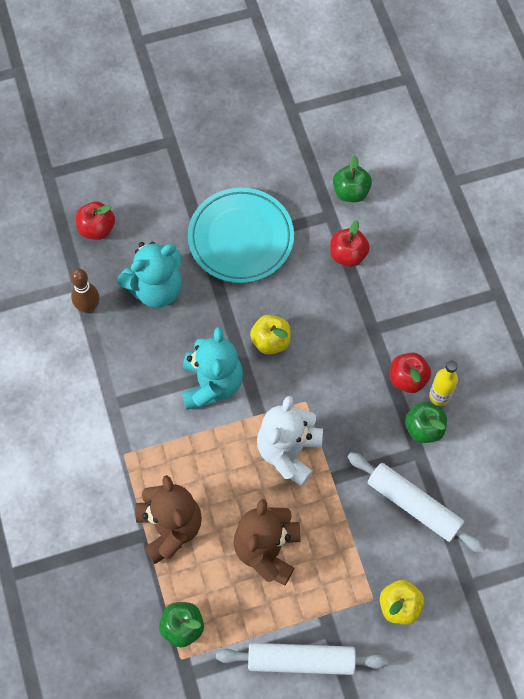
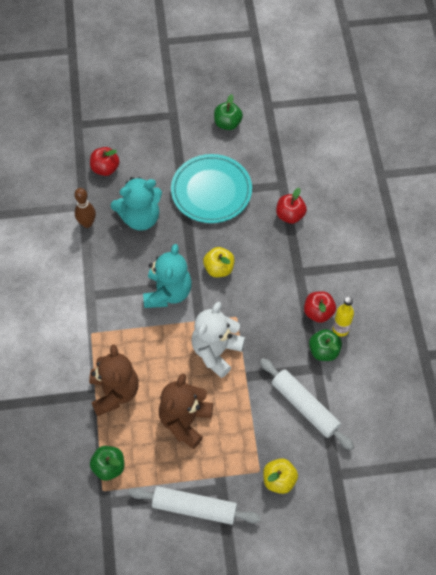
camera: 10 degrees right, 5 degrees down
(351, 192) = (301, 170): green apple -> green apple (227, 123)

